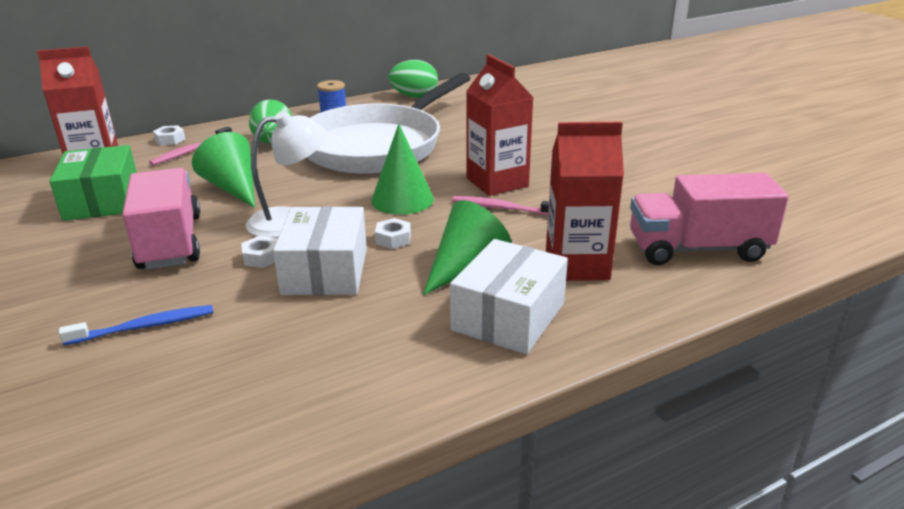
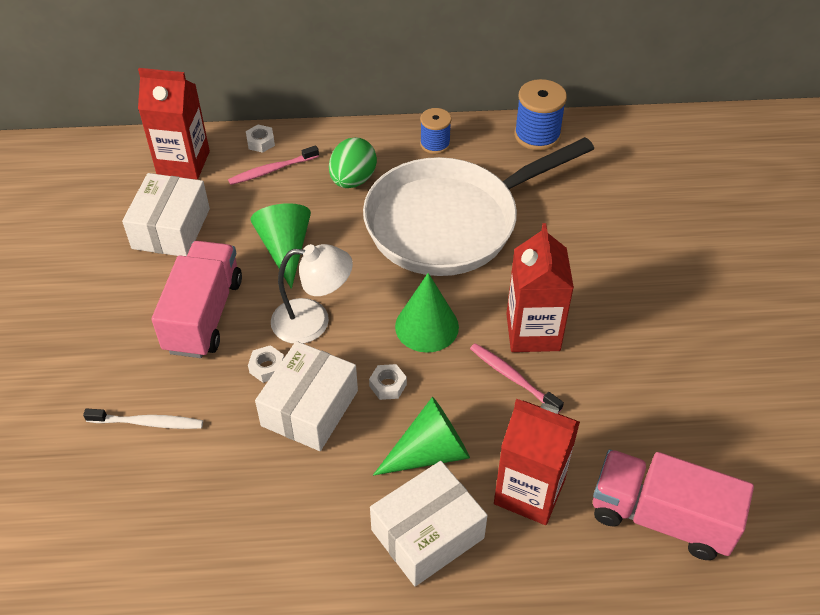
camera: 25 degrees right, 20 degrees up
(102, 200) = (171, 228): green box -> white box
(144, 327) = (147, 423): blue toothbrush -> white toothbrush
(414, 96) = (537, 135): green egg -> blue spool

